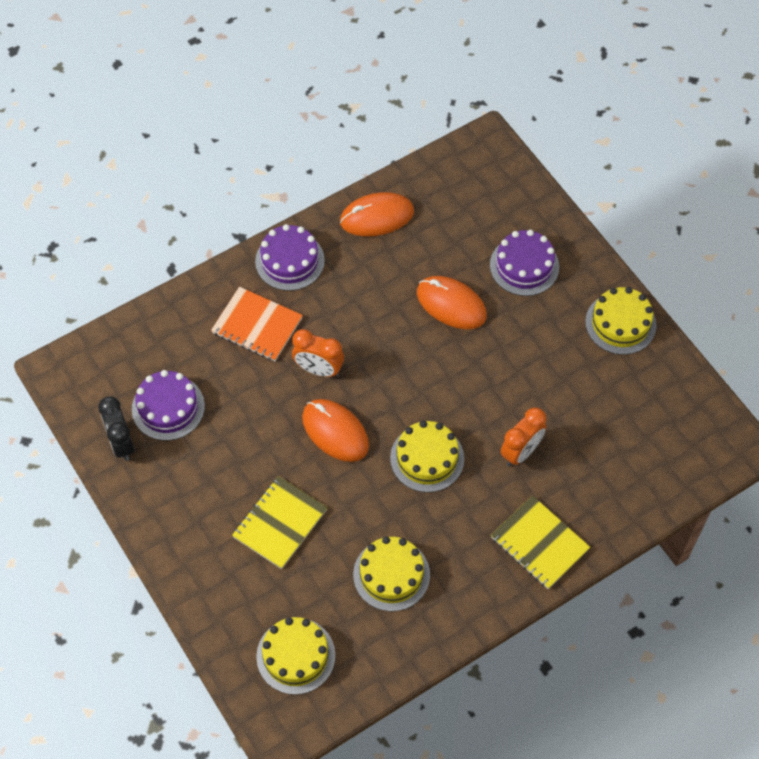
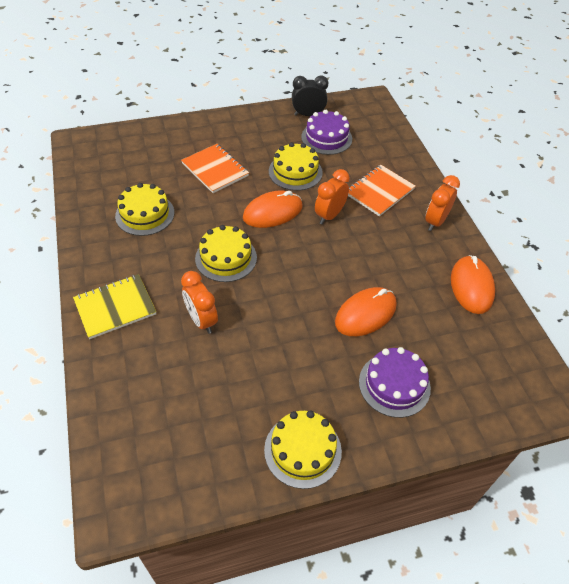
camera: 105 degrees right, 10 degrees down
(280, 523) = (215, 169): yellow notebook -> orange notebook
(289, 261) = (435, 221): purple cake -> orange clock
(295, 656) = (119, 157): yellow cake -> yellow cake (295, 172)

